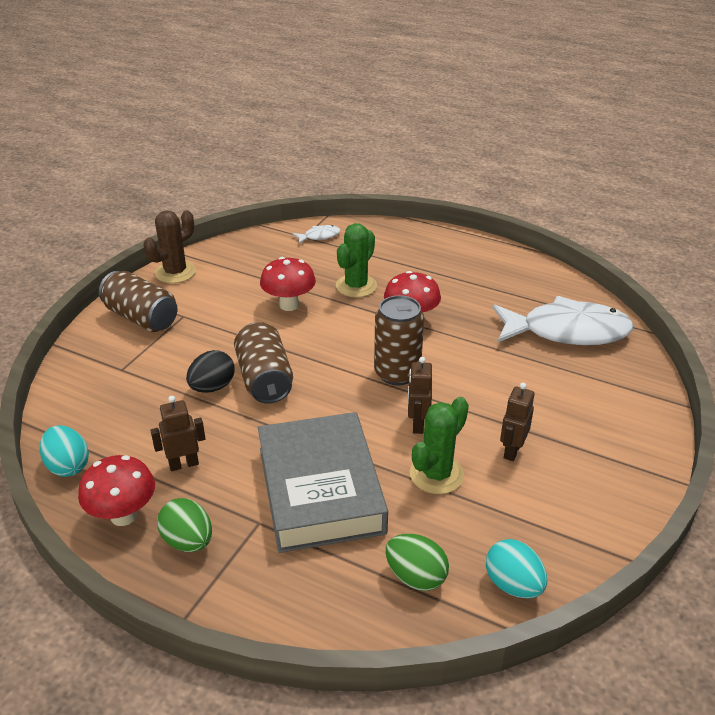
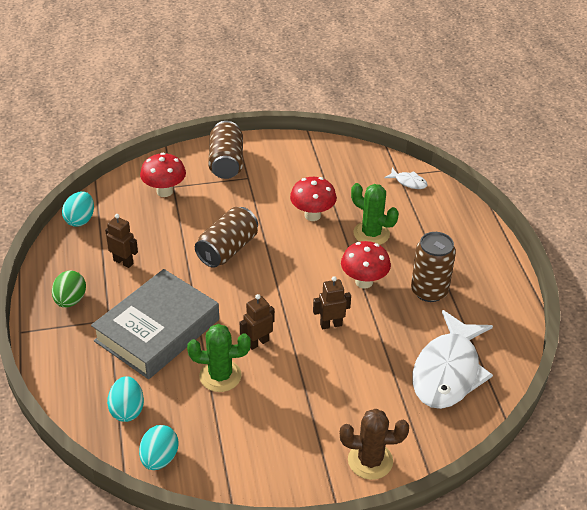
camera: 50 degrees right, 5 degrees up
(123, 515) = (66, 264): red mushroom -> red mushroom (164, 191)
(175, 272) = (286, 146): brown cactus -> brown cactus (370, 461)
(212, 387) = (197, 232): black egg -> none
(356, 286) = (371, 234): green cactus -> green cactus turned 45 degrees clockwise
(397, 373) = (298, 306): brown can -> brown can (429, 291)
(416, 577) = (127, 410): green egg -> turquoise egg
(511, 451) = (279, 402): brown robot -> brown robot (331, 324)
(567, 331) = (448, 371): white fish -> white fish turned 60 degrees clockwise

